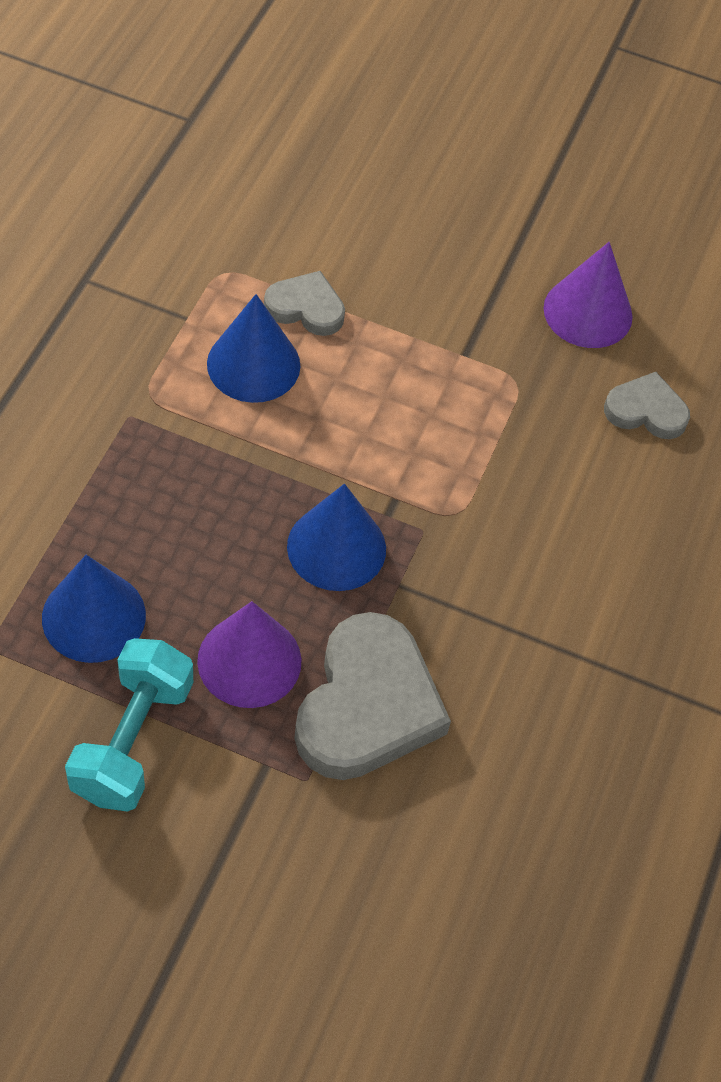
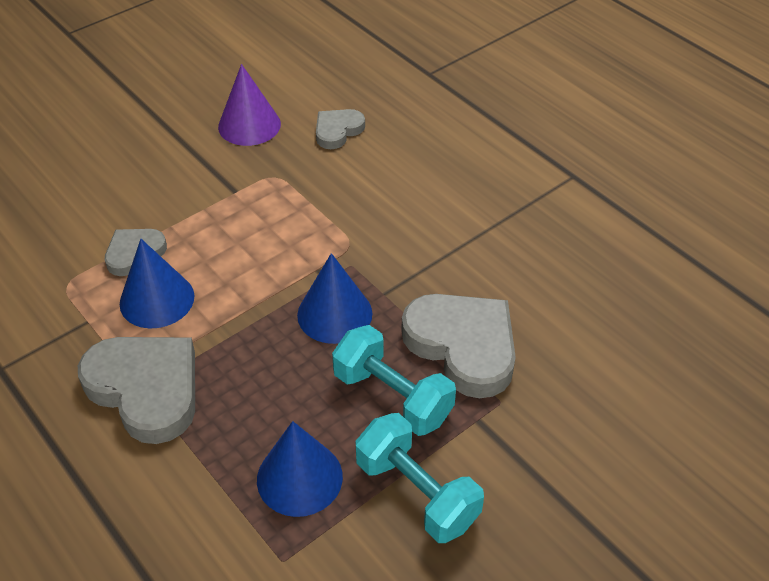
camera: 55 degrees left, 10 degrees down
(129, 419) = (146, 389): none -> grey heart
(249, 660) = (392, 397): purple cone -> turquoise dumbbell

